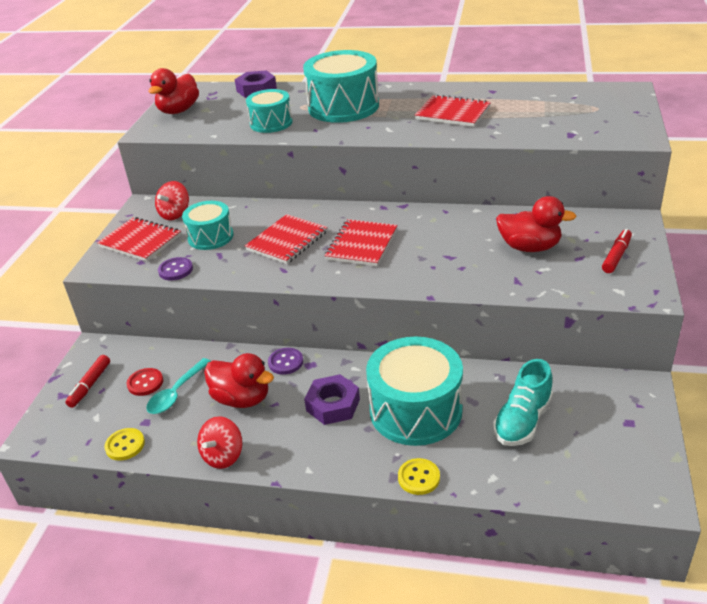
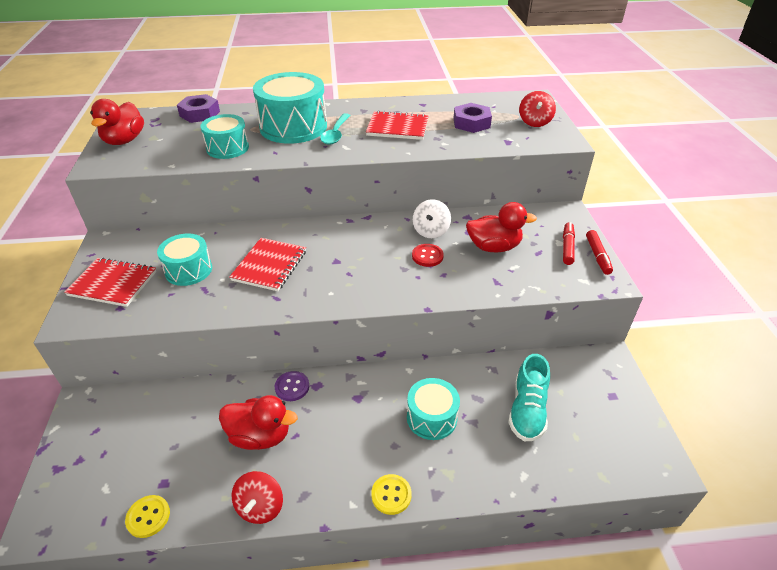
camera: 20 degrees left, 5 degrees up
(90, 385) = (88, 450): red marker -> red marker (597, 256)
(145, 383) = (151, 436): red button -> red button (427, 256)
(175, 214) = (142, 248): red spinning top -> red spinning top (534, 122)
(175, 270) = (162, 313): purple button -> none
(176, 393) = (189, 442): turquoise spoon -> turquoise spoon (336, 134)
(333, 405) = (353, 426): purple nut -> purple nut (471, 123)
(362, 245) = (344, 261): red notebook -> none
(415, 410) = (431, 417): turquoise drum -> turquoise drum, size x0.59
(419, 478) = (459, 490): yellow button -> yellow button (391, 495)
(466, 225) = (431, 231): none -> white spinning top

